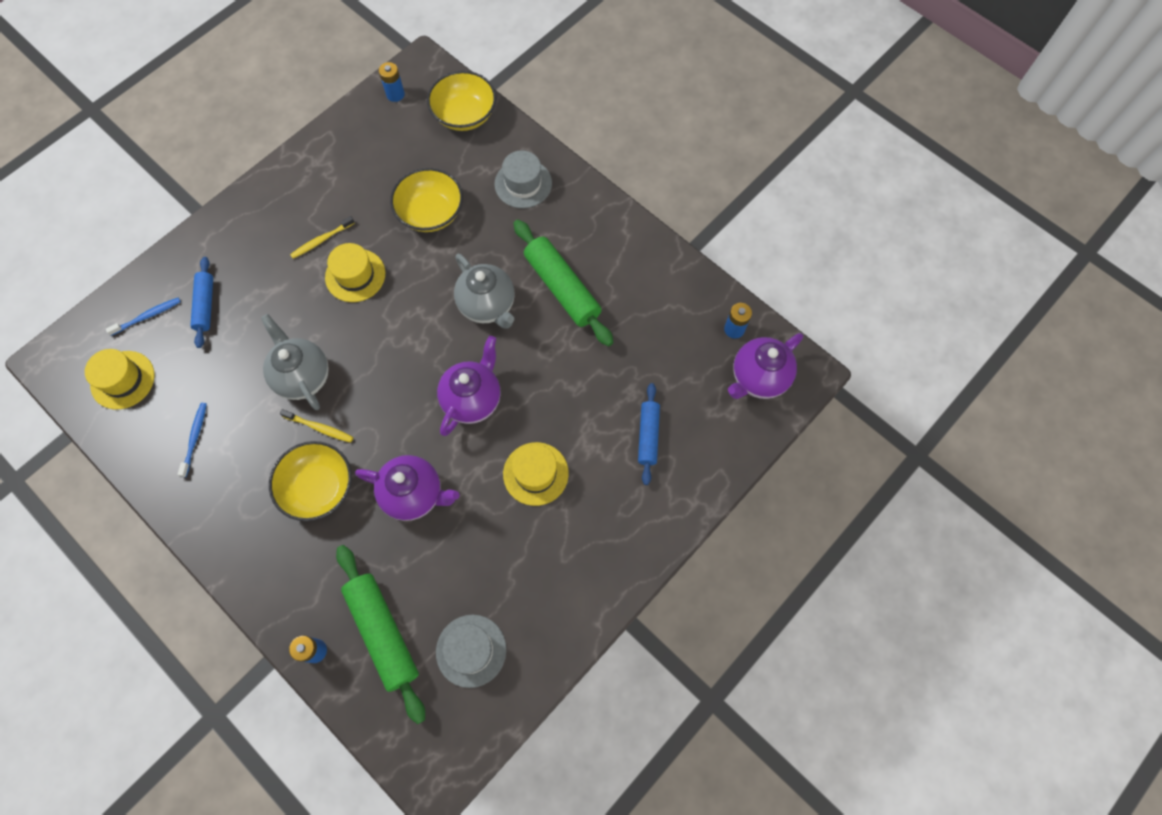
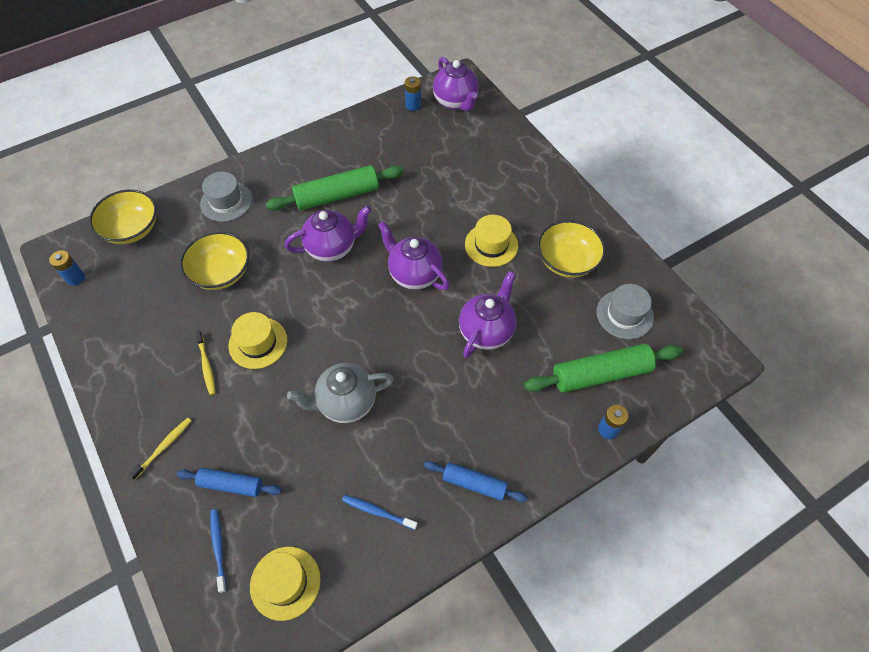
camera: 75 degrees left, 10 degrees down
(318, 487) = (460, 405): yellow bowl -> yellow bowl (567, 261)
(319, 428) = (402, 396): yellow toothbrush -> yellow toothbrush (163, 447)
(488, 306) = (332, 248): grey teapot -> purple teapot
(648, 436) = (480, 171): blue rolling pin -> blue rolling pin (474, 484)

